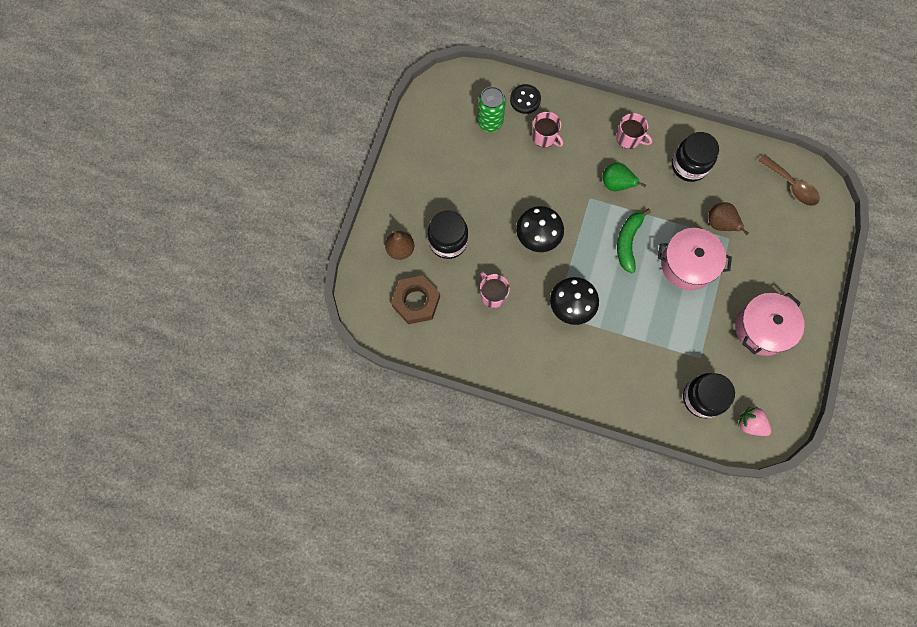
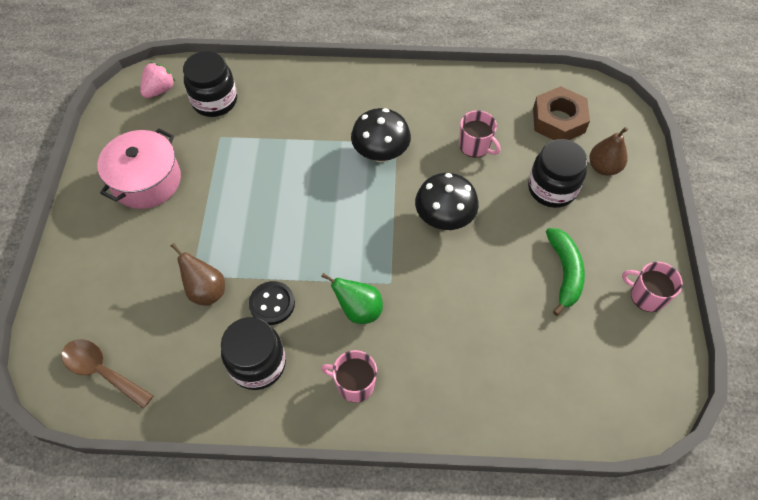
camera: 165 degrees right, 15 degrees down
(490, 122) = (565, 356): green can -> none
(525, 100) = (528, 406): black button -> black button (272, 304)
(545, 137) = (478, 354): pink mug -> pink mug (647, 295)
(628, 242) = (327, 239): green banana -> green banana (564, 272)
(687, 264) = (245, 230): pink pot -> none
(750, 424) = (159, 90): pink strawberry -> pink strawberry turned 75 degrees counterclockwise

